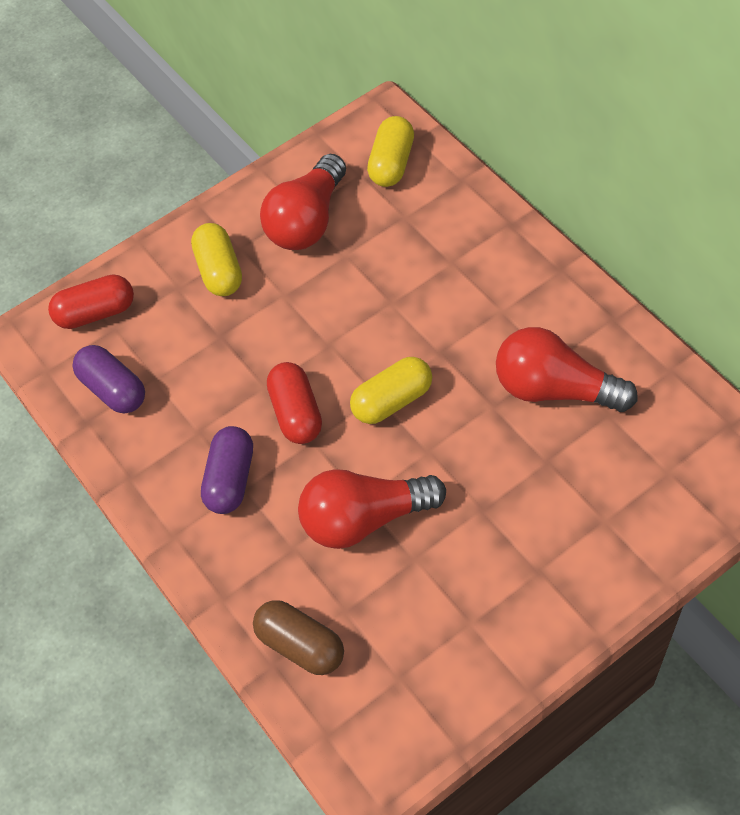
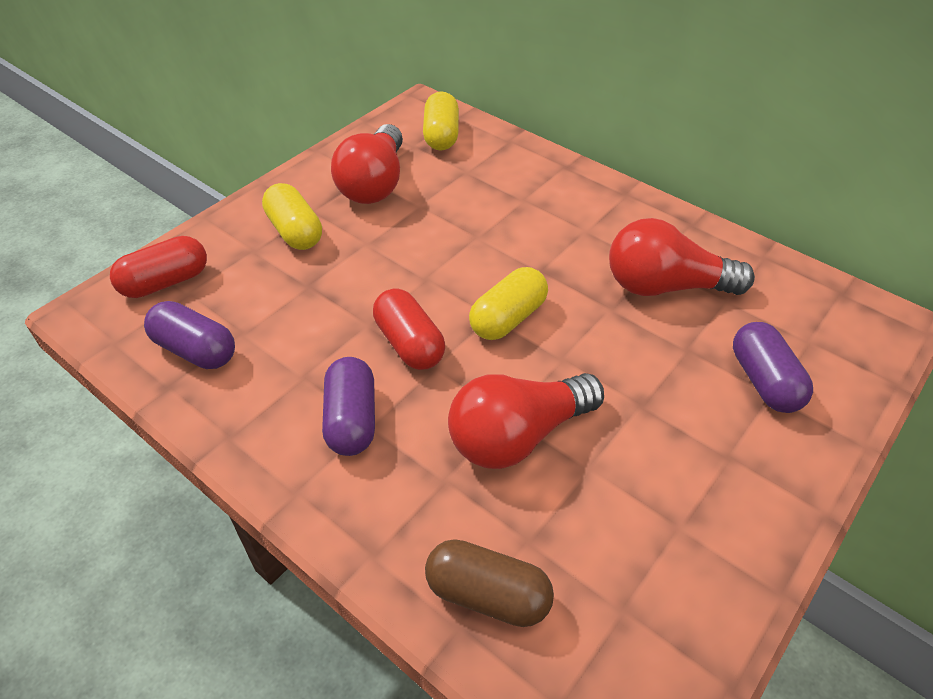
camera: 20 degrees left, 10 degrees down
(603, 505) = (763, 381): none -> purple capsule

